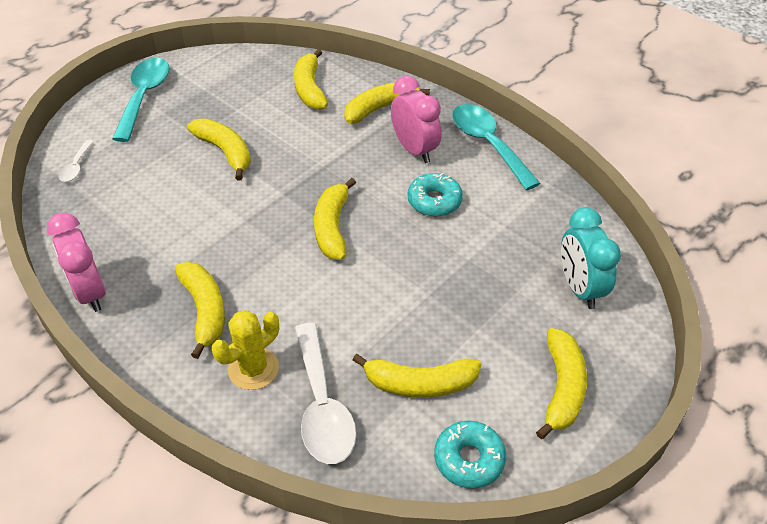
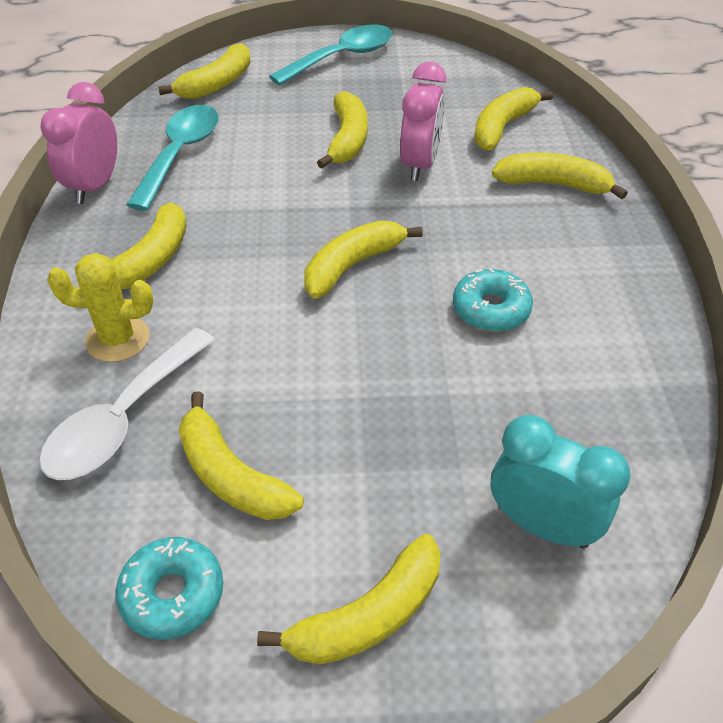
camera: 45 degrees right, 0 degrees up
(76, 166) = (217, 84): white spoon -> yellow banana
(414, 150) = (537, 245): pink clock -> pink clock (420, 164)
(488, 144) = (635, 292): turquoise spoon -> turquoise spoon (180, 154)
(580, 288) = (542, 525): turquoise clock -> turquoise clock turned 90 degrees clockwise

